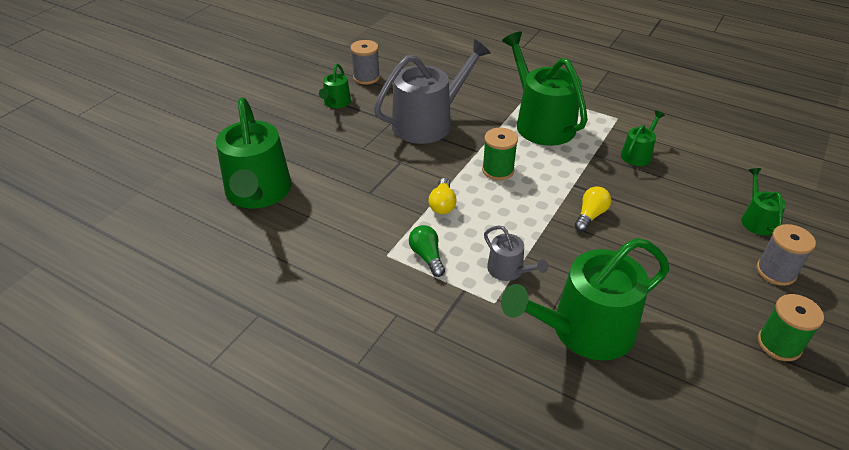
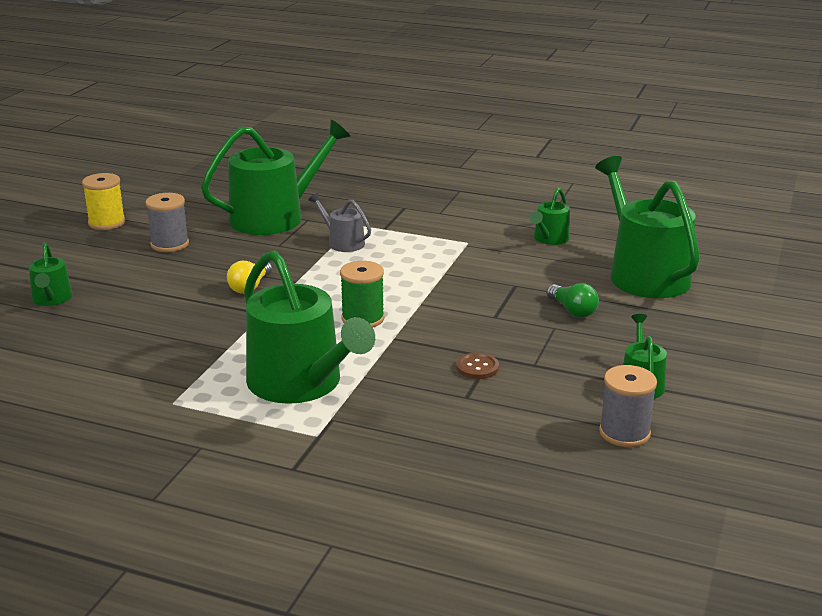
camera: 170 degrees right, 15 degrees down
(427, 256) = (426, 244): green light bulb -> green light bulb (572, 310)
(428, 122) = (477, 367): grey watering can -> brown button
(442, 204) = (424, 282): yellow light bulb -> none
(638, 154) = (163, 354): green watering can -> green watering can (549, 239)
(776, 271) = (68, 262): grey spool -> grey spool (169, 244)
(779, 344) = (107, 223): green spool -> yellow spool

